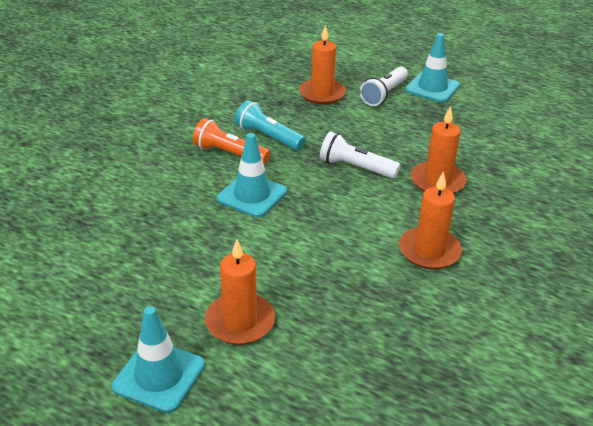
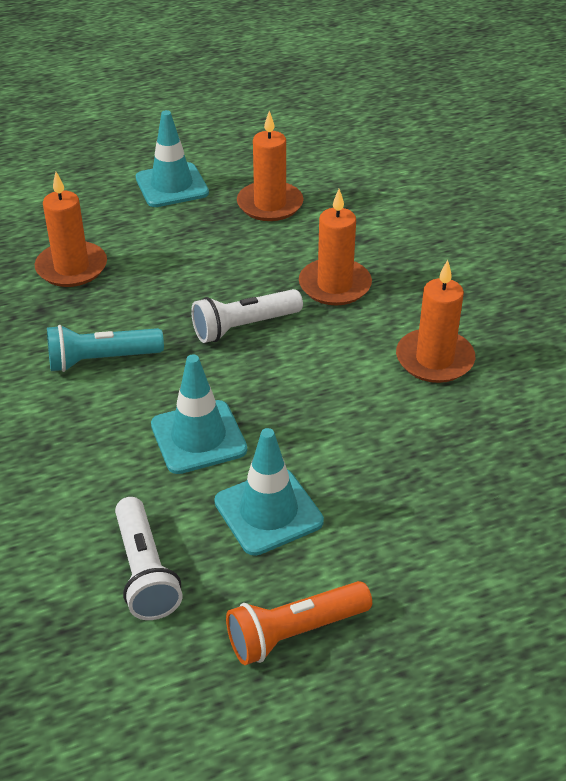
camera: 50 degrees left, 5 degrees up
(159, 376) = (433, 688): turquoise traffic cone -> turquoise traffic cone (268, 512)
(229, 154) = (93, 411): orange flashlight -> orange flashlight (295, 632)
(240, 322) = (407, 568): orange candle -> orange candle (270, 204)
(384, 94) = (137, 224): white flashlight -> white flashlight (145, 571)

